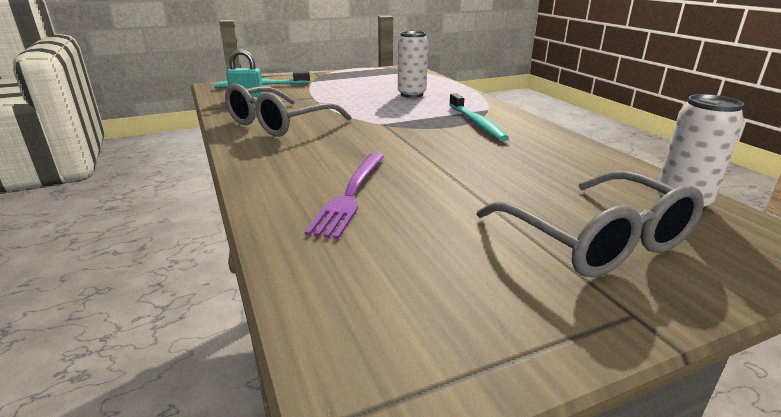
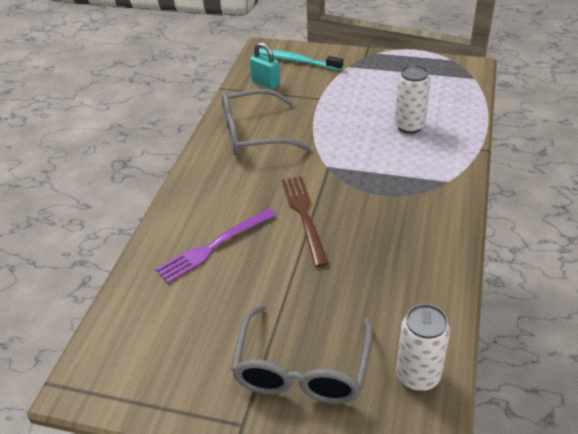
camera: 40 degrees right, 15 degrees up
(410, 151) = (304, 216): none -> brown fork
(476, 123) = (406, 200): turquoise toothbrush -> none

